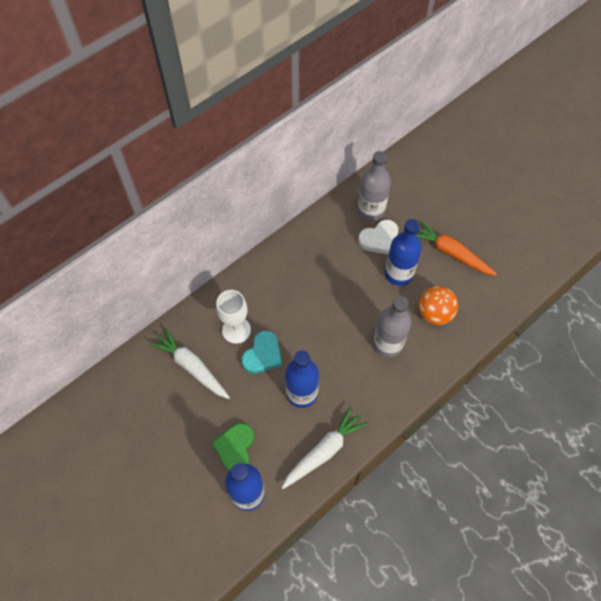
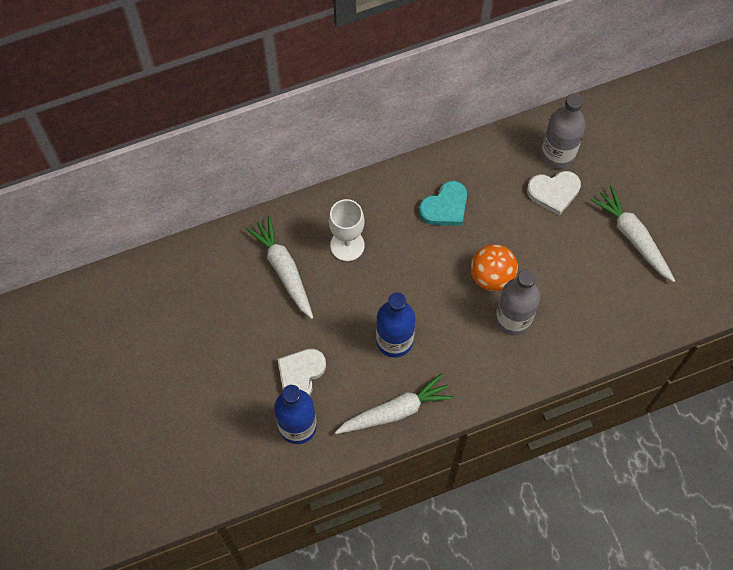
camera: 20 degrees right, 5 degrees up
(235, 448) = (301, 374): green heart -> white heart
(263, 355) = (367, 283): turquoise heart -> turquoise heart (445, 207)
(398, 274) = (559, 242): blue bottle -> none
(434, 313) = (582, 302): orange ball -> orange ball (492, 276)
(451, 253) = (633, 237): orange carrot -> white carrot

